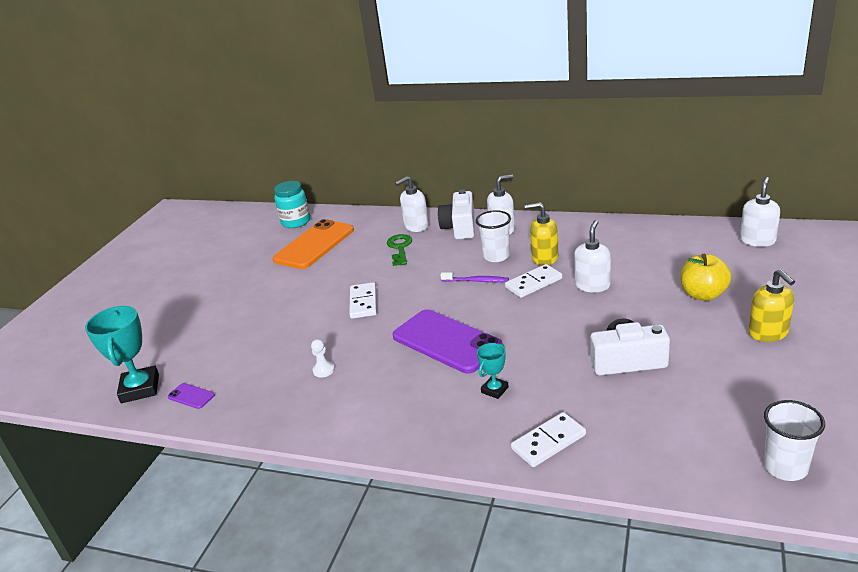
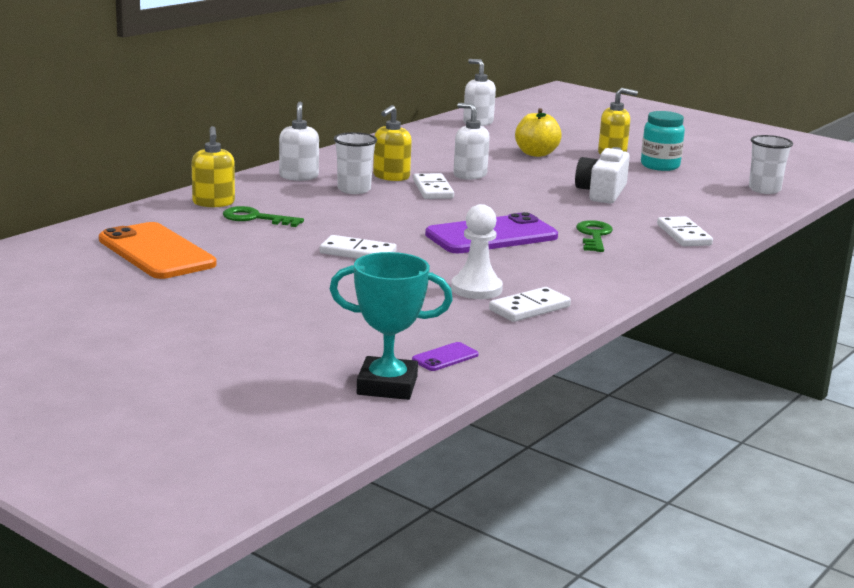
camera: 75 degrees left, 10 degrees down
(296, 222) = (57, 251): turquoise jar -> turquoise jar (660, 166)
(298, 405) = (529, 308): none -> white domino
(323, 370) = (476, 289): white pawn -> white pawn, size x1.87
(416, 226) = (213, 203): white soap dispenser -> yellow soap dispenser
(460, 227) = (257, 188): white camera -> none
(476, 281) = (392, 205): purple toothbrush -> none
(494, 390) = (594, 235): turquoise trophy -> green key

